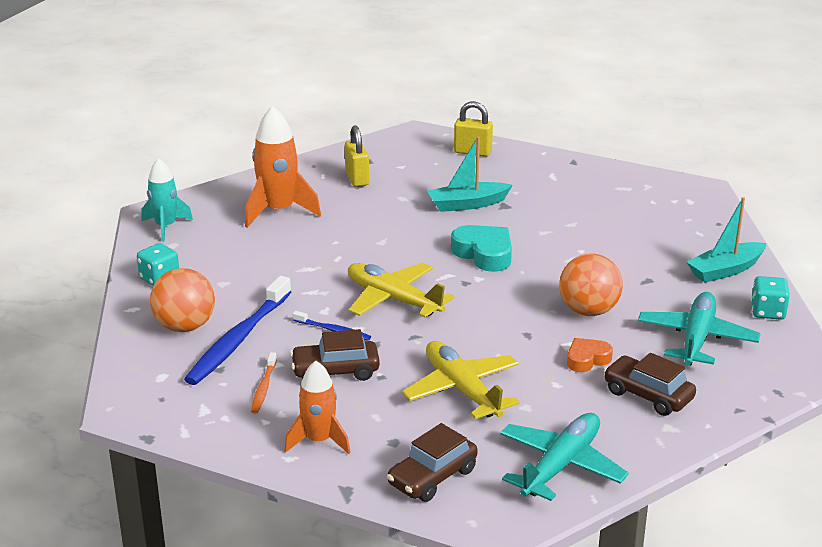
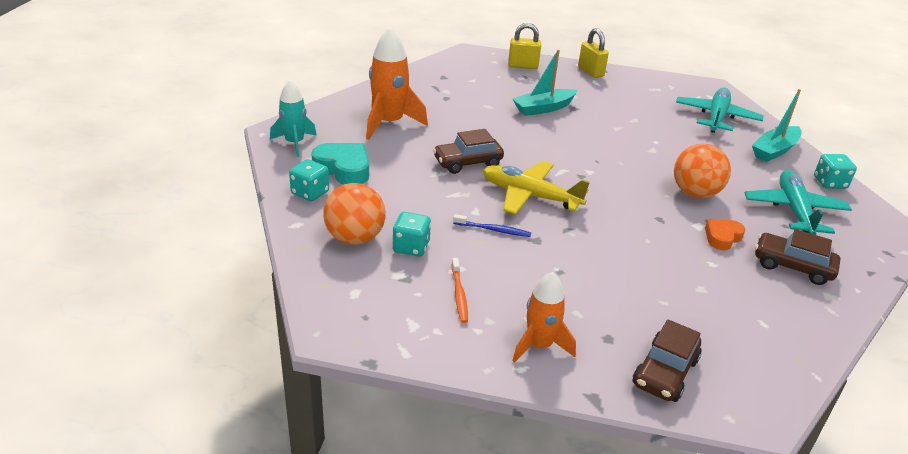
camera: 15 degrees left, 5 degrees up
(238, 340) = (411, 247): blue toothbrush -> turquoise dice
(335, 371) = (516, 270): brown car -> brown car (467, 163)
(357, 178) = (442, 92): yellow padlock -> yellow padlock (590, 72)
(462, 390) = (637, 277): yellow plane -> none
(484, 254) = (581, 149): turquoise heart -> turquoise heart (343, 169)
(561, 465) = (768, 345): turquoise plane -> turquoise plane (716, 117)

